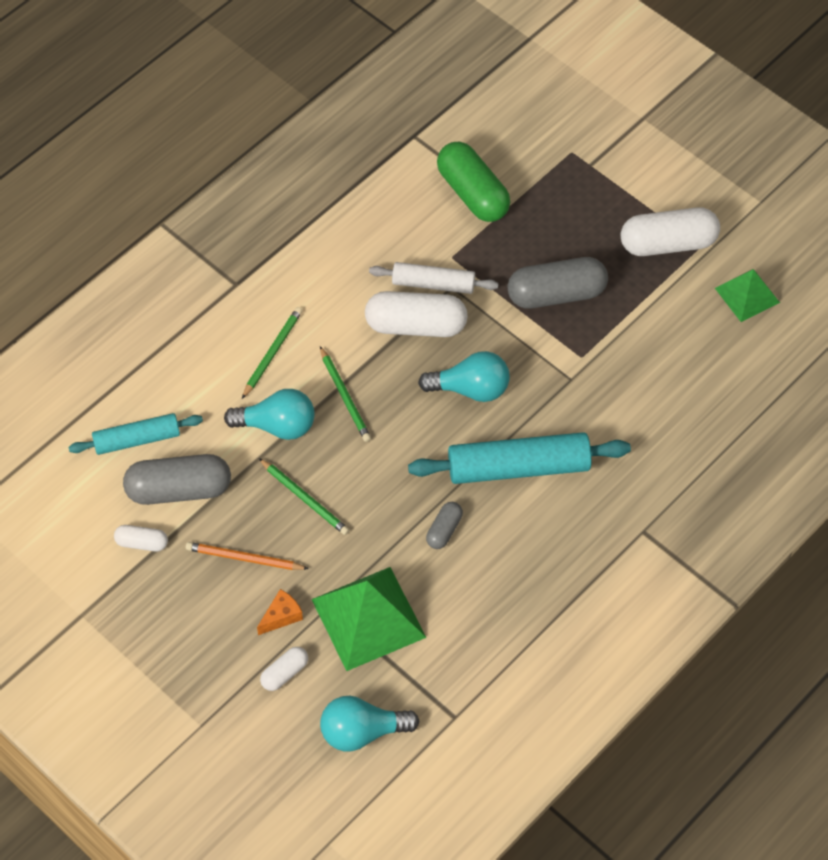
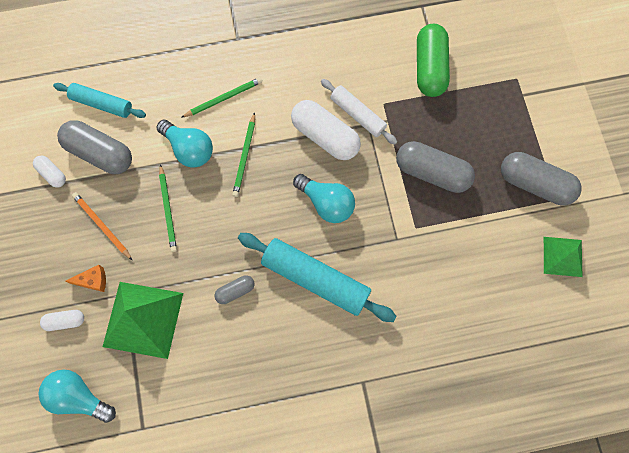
camera: 35 degrees right, 15 degrees up
(668, 244) = (534, 184): white capsule -> grey capsule

